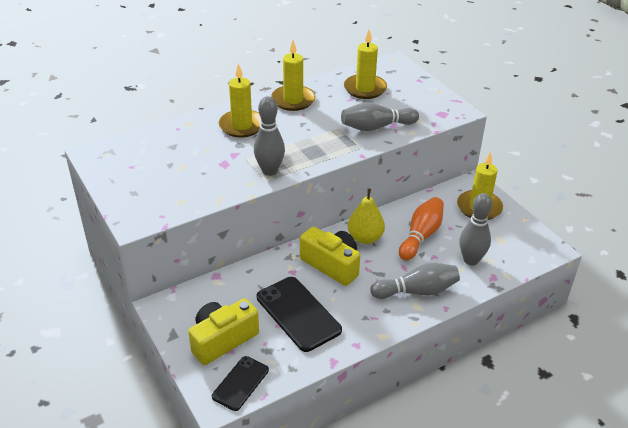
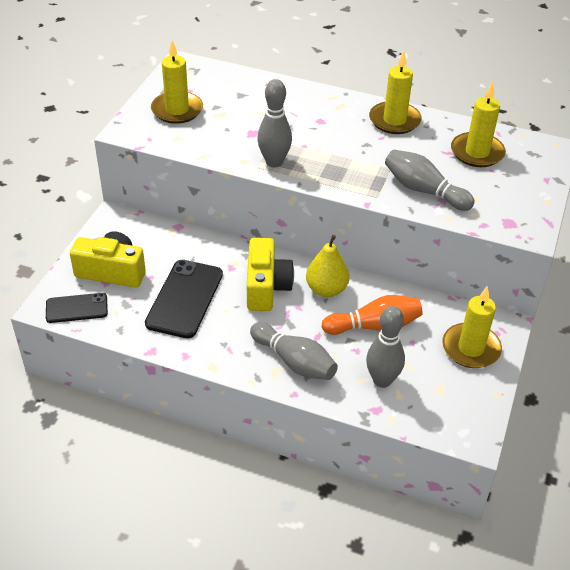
camera: 50 degrees right, 5 degrees up
(242, 126) = (316, 113): yellow candle -> yellow candle (177, 110)

